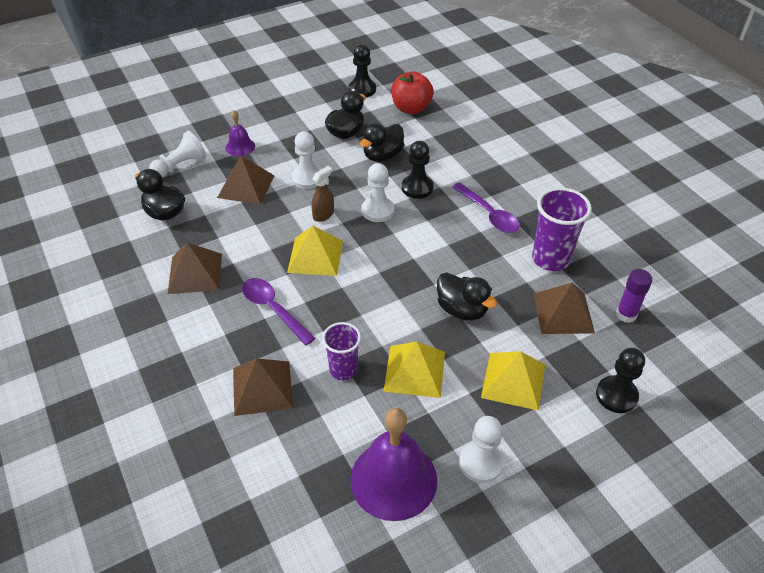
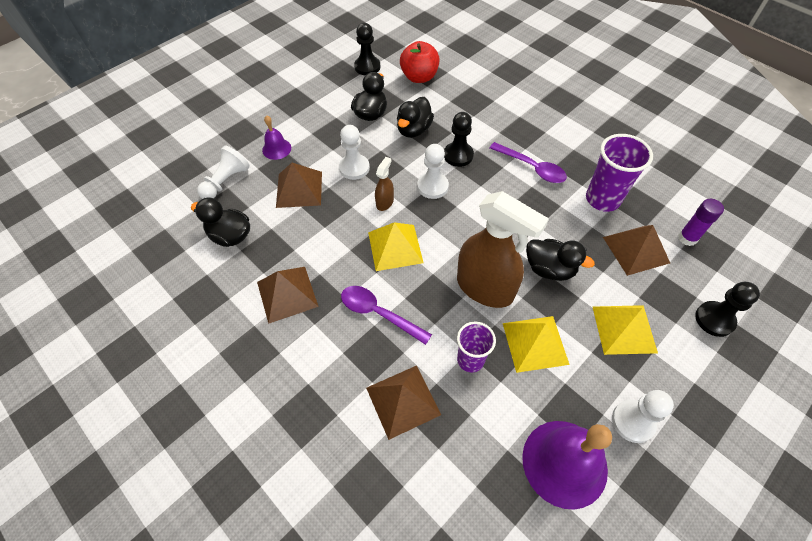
camera: 15 degrees left, 10 degrees up
(387, 311) = (485, 288): none -> brown spray bottle

